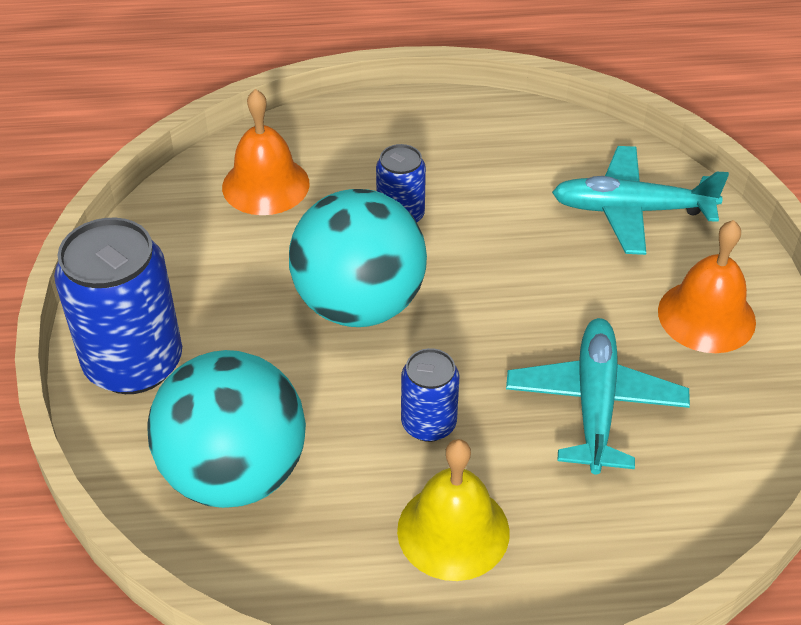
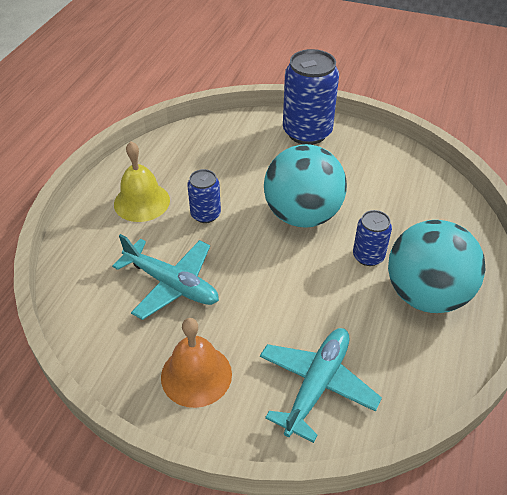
camera: 115 degrees right, 0 degrees up
(235, 473) = (223, 147): turquoise ball -> turquoise ball (426, 295)
(265, 185) = (423, 206): orange bell -> none

